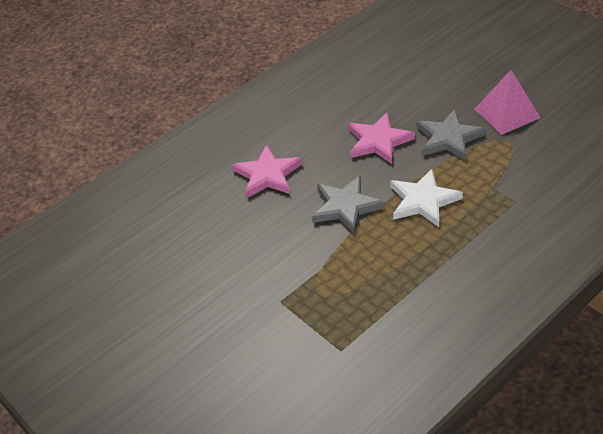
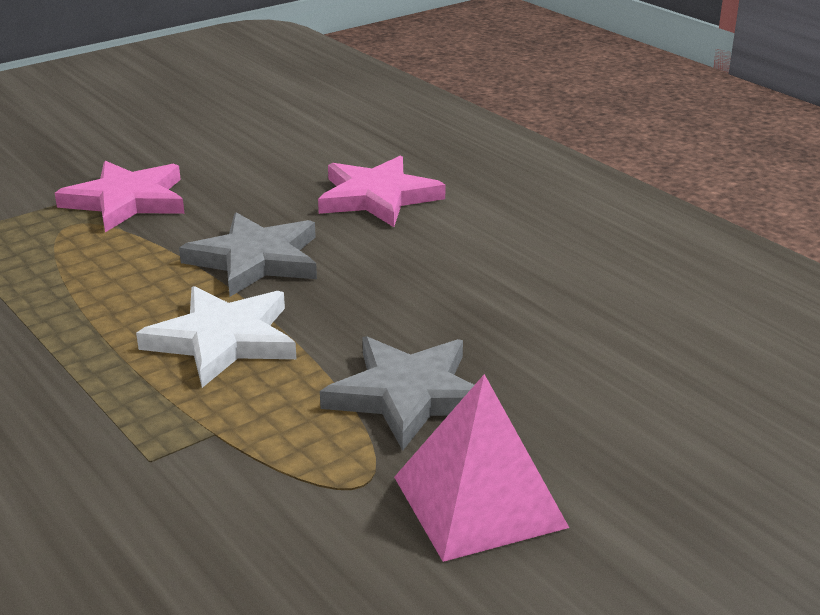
camera: 90 degrees right, 15 degrees down
(378, 141) = (430, 307): pink star -> pink star (127, 201)

